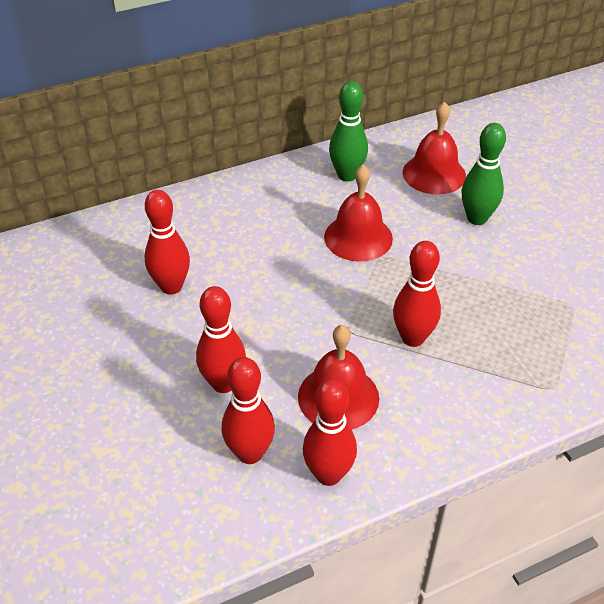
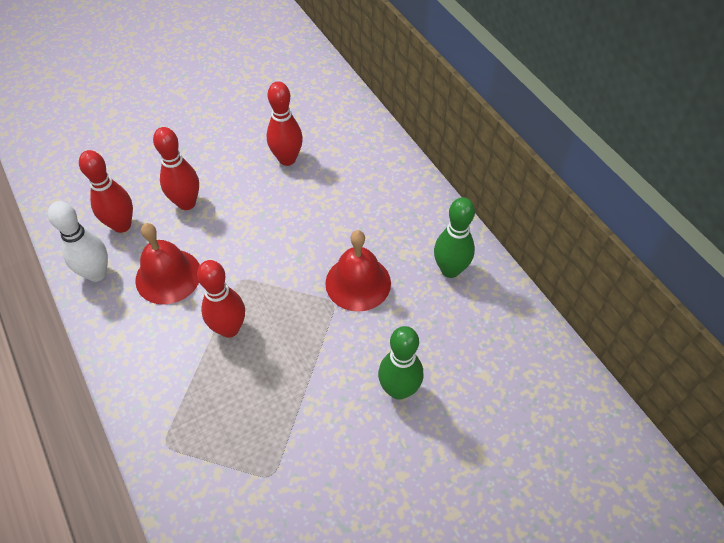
camera: 85 degrees right, 10 degrees up
(328, 474) = (97, 273): red bowling pin -> white bowling pin
(434, 174) = (468, 349): red bell -> none

